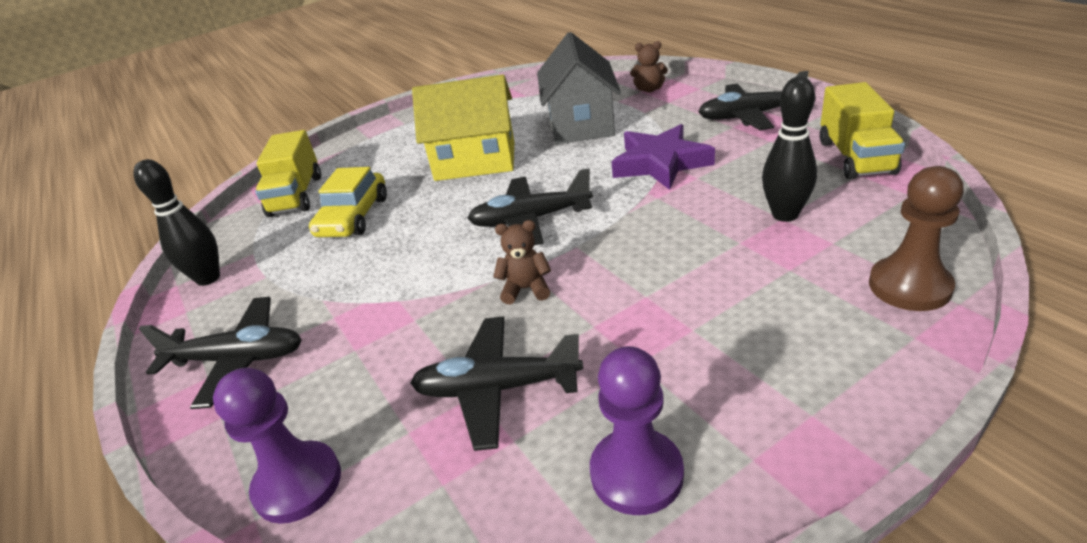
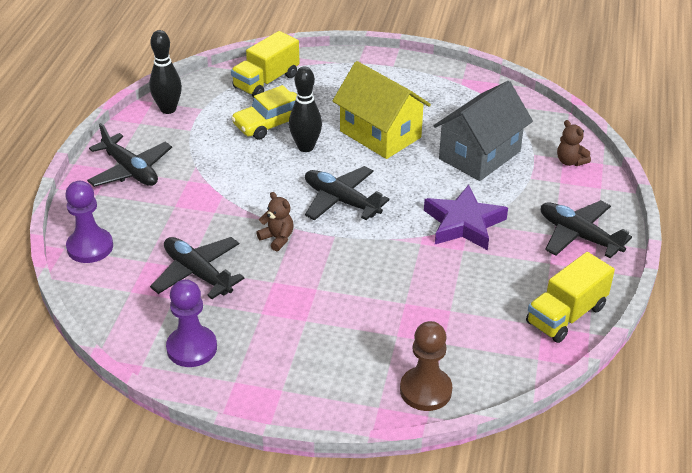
camera: 40 degrees right, 5 degrees up
(785, 215) = (455, 310): black bowling pin -> black bowling pin (305, 147)

